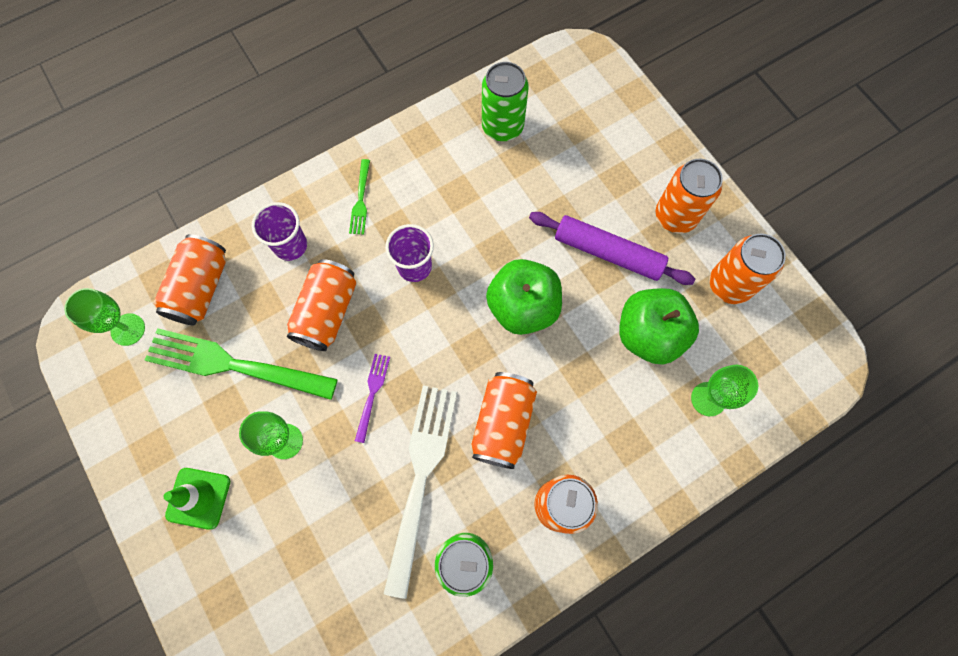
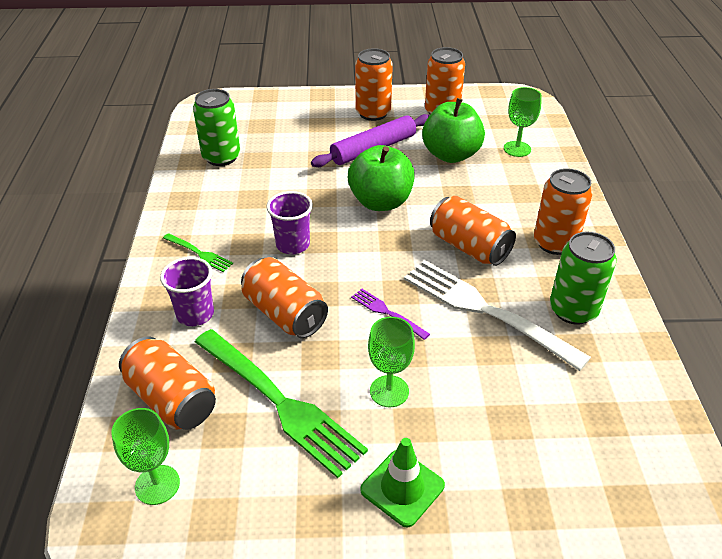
camera: 60 degrees left, 30 degrees down
(234, 365) = (279, 402): green fork -> green fork turned 90 degrees counterclockwise

